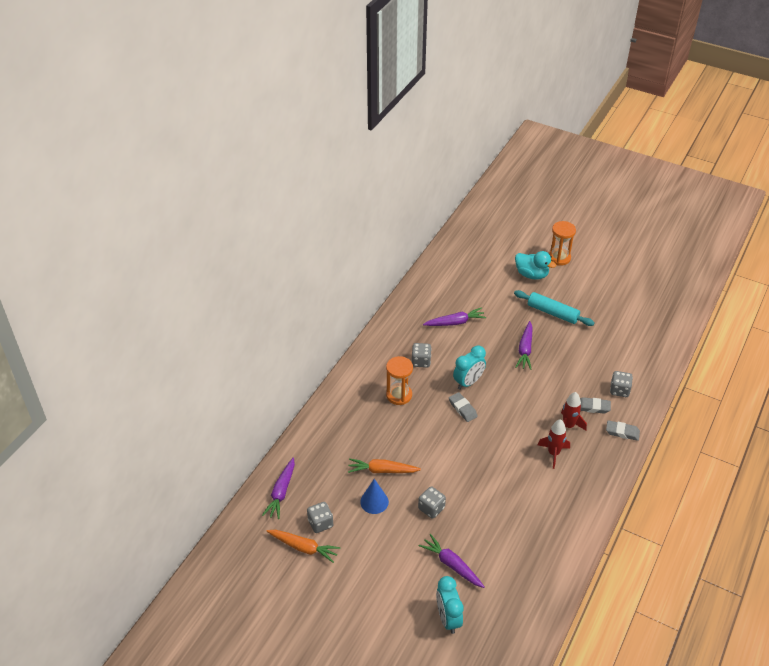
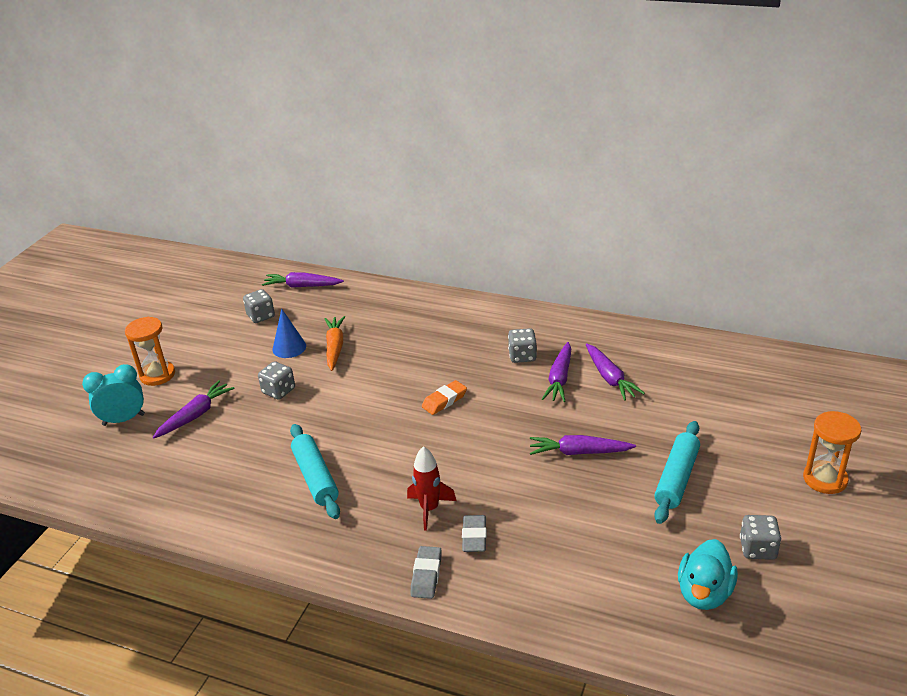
camera: 85 degrees right, 10 degrees down
(303, 547) = (230, 310): orange carrot -> none
(399, 395) = (457, 345): orange hourglass -> orange hourglass (157, 375)
(450, 346) = (559, 378): none -> purple carrot
(462, 409) = (444, 400): grey eraser -> orange eraser
(468, 382) = (495, 401): turquoise clock -> none
(531, 274) = (760, 448): turquoise duck -> turquoise duck (704, 593)
(533, 485) = (315, 477): none -> turquoise rolling pin
(553, 453) = (374, 495): red rocket -> none
(619, 390) = (520, 570): grey dice -> grey dice (757, 549)

